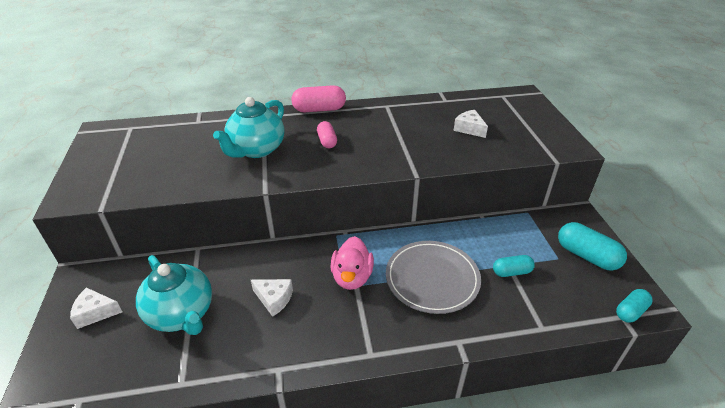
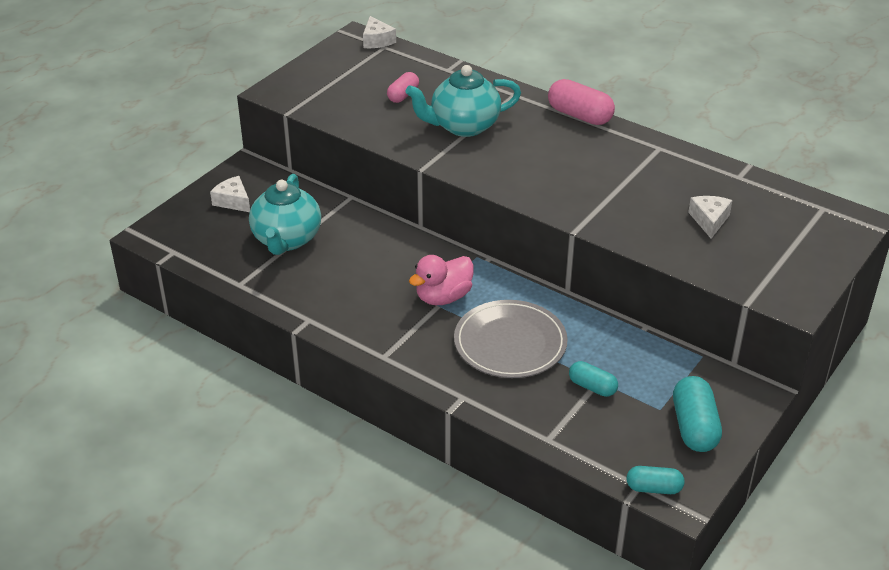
camera: 45 degrees right, 0 degrees up
(274, 299) = (362, 272): white cheese -> white cheese (377, 40)
(327, 141) = (539, 153): pink capsule -> pink capsule (403, 95)

